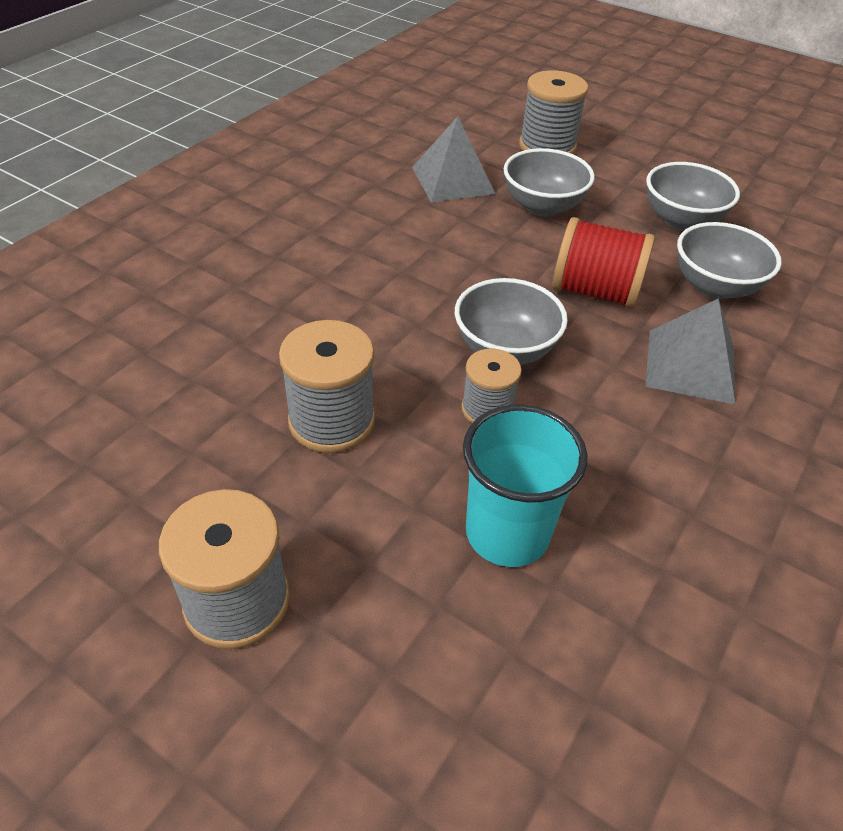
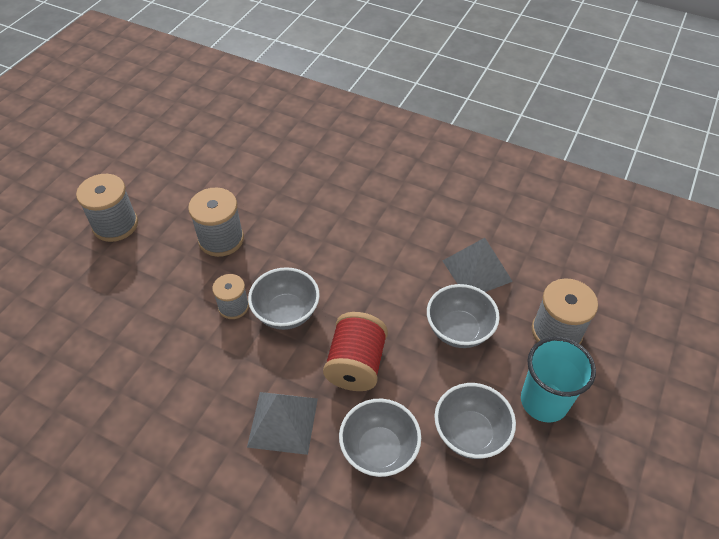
camera: 85 degrees right, 5 degrees up
(507, 533) = (145, 320): turquoise cup -> turquoise cup (544, 401)

